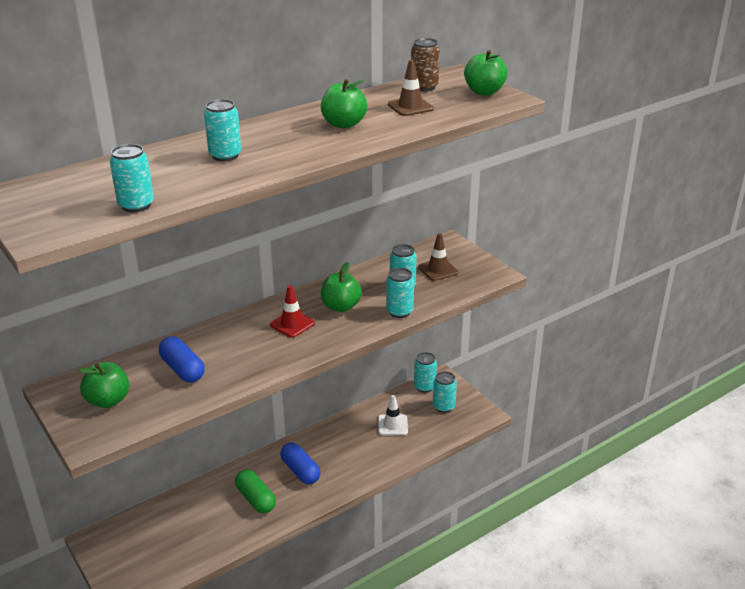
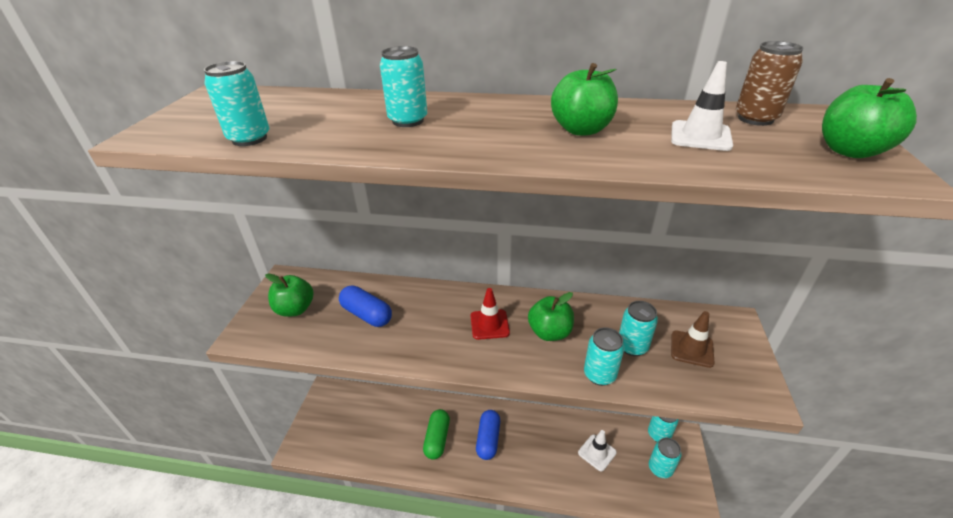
camera: 45 degrees right, 5 degrees up
(182, 369) = (367, 314): blue capsule -> blue capsule turned 60 degrees counterclockwise
(410, 107) = (700, 136): brown traffic cone -> white traffic cone

